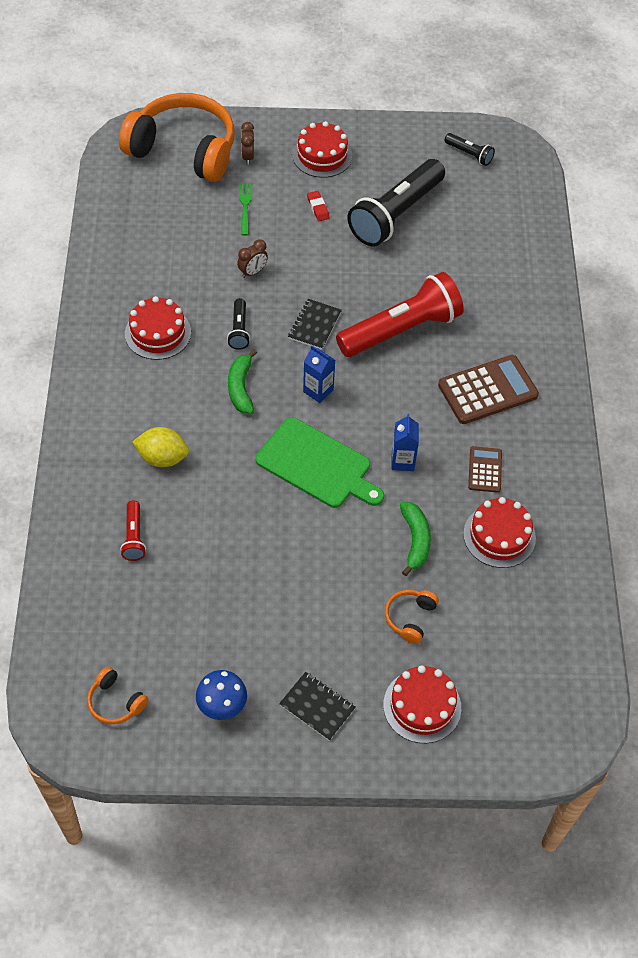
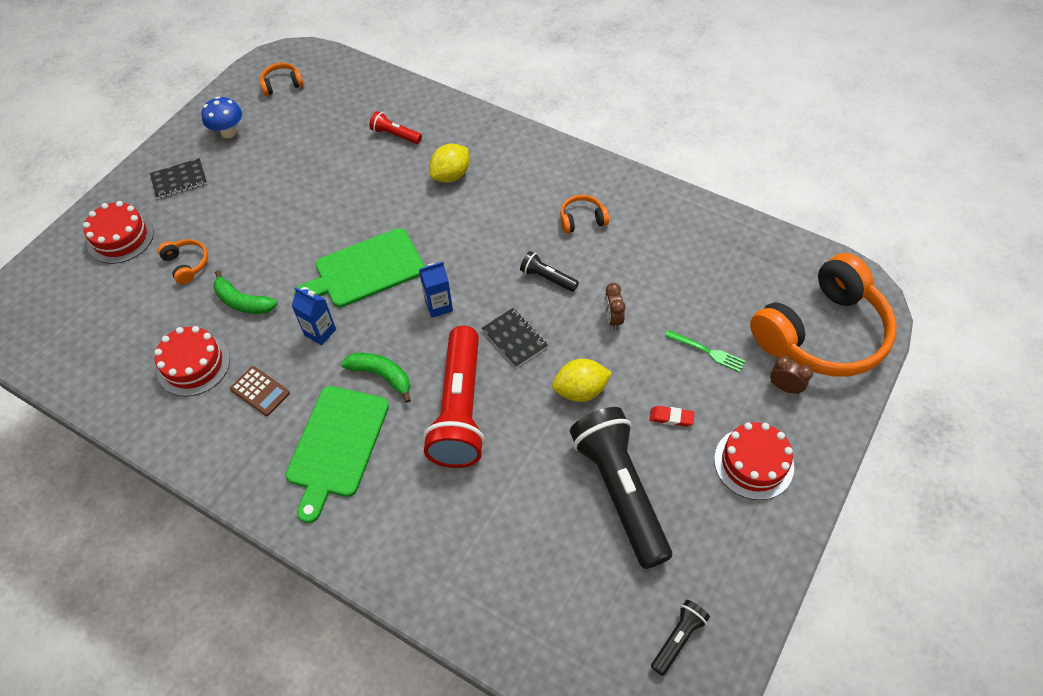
camera: 125 degrees right, 0 degrees up
(158, 333) = (582, 220): red cake -> orange headphones
(241, 388) = (482, 252): green banana -> green banana (381, 376)
(332, 266) = (580, 390): none -> yellow lemon
(469, 154) = (678, 639): black flashlight -> black flashlight turned 150 degrees clockwise
(488, 390) = (336, 445): brown calculator -> green cutting board

